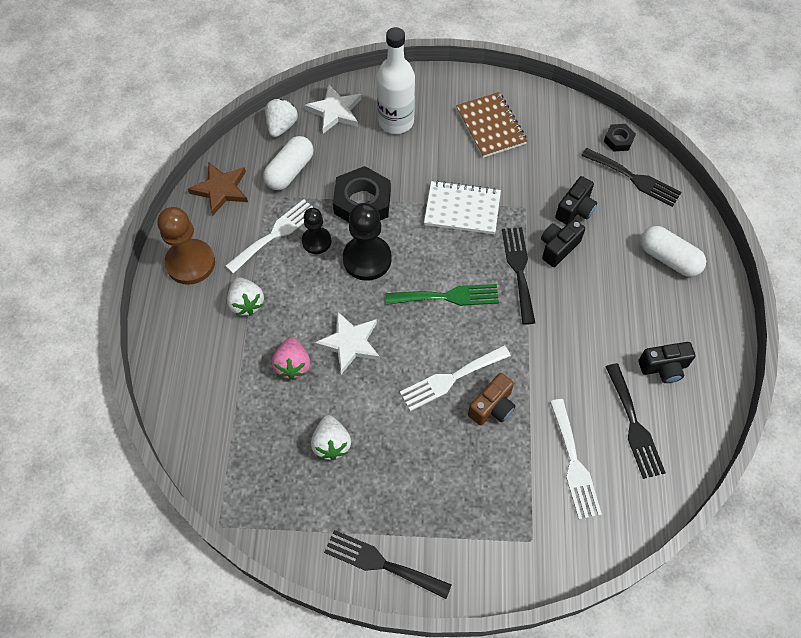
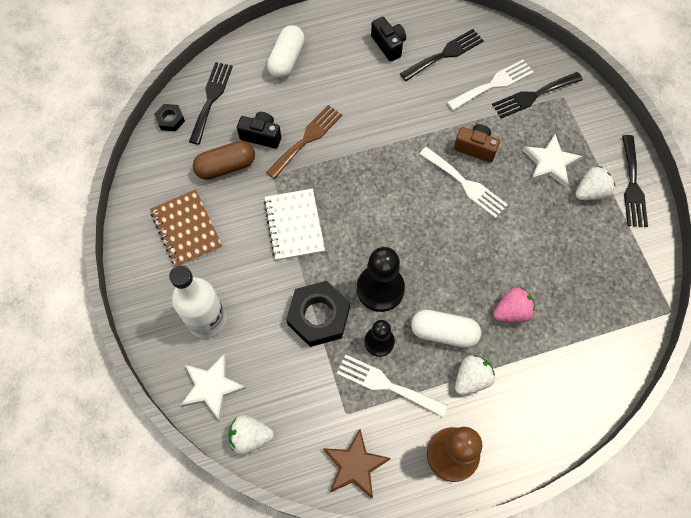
camera: 110 degrees left, 5 degrees up
(290, 171) = (306, 402): white capsule -> white capsule (443, 332)
(331, 444) = (563, 253): white strawberry -> white strawberry (590, 192)
(350, 343) = (470, 272): white star -> white star (550, 163)
(448, 296) = (390, 209): green fork -> none
(490, 126) = (186, 229): brown notebook -> brown notebook turned 75 degrees counterclockwise
(519, 270) = (341, 163): black fork -> black fork (533, 96)
(548, 171) = (226, 166): none -> brown capsule
(558, 248) = (307, 139): black camera -> brown fork

